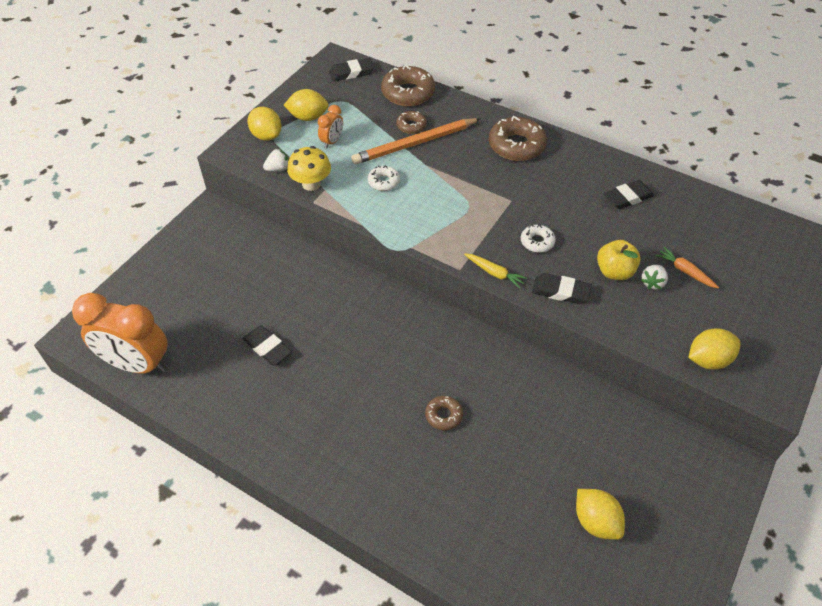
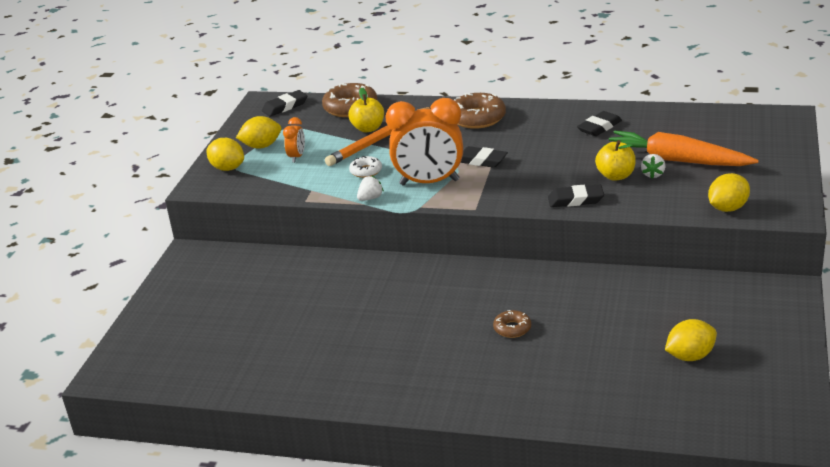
camera: 15 degrees left, 20 degrees down
(137, 364) = (184, 377): orange clock -> orange clock (429, 182)
(267, 347) = (312, 330): black eraser -> black eraser (481, 160)
(278, 169) = (255, 187): white strawberry -> white strawberry (370, 198)
(311, 184) = (295, 189): yellow mushroom -> none
(411, 126) = (368, 128): brown donut -> yellow apple
(494, 273) = (508, 203): yellow carrot -> none
(537, 242) = (535, 174): white donut -> none
(595, 521) = (690, 356): yellow lemon -> yellow lemon turned 60 degrees counterclockwise
(685, 271) = (677, 160): orange carrot -> orange carrot, size x2.33

